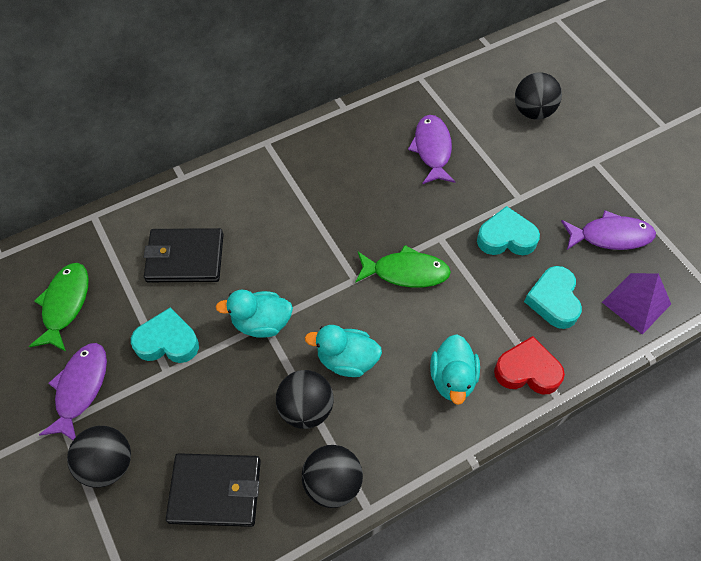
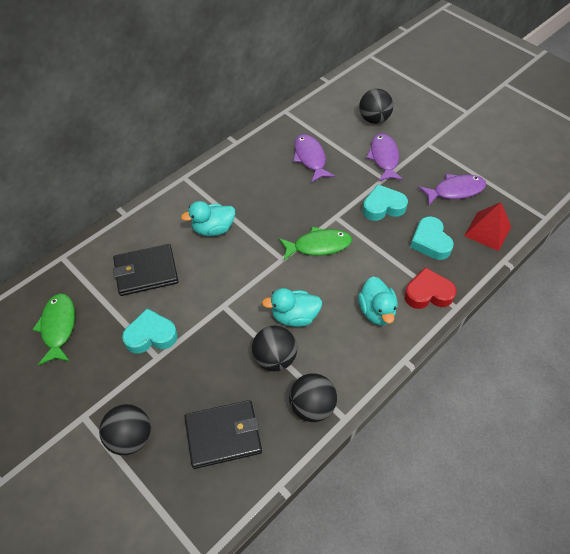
camera: 15 degrees left, 5 degrees down
(80, 388) = (90, 386): purple fish -> purple fish (384, 158)
(261, 323) = (221, 305): turquoise duck -> turquoise duck (213, 229)
(636, 303) = (487, 231): purple pyramid -> red pyramid

